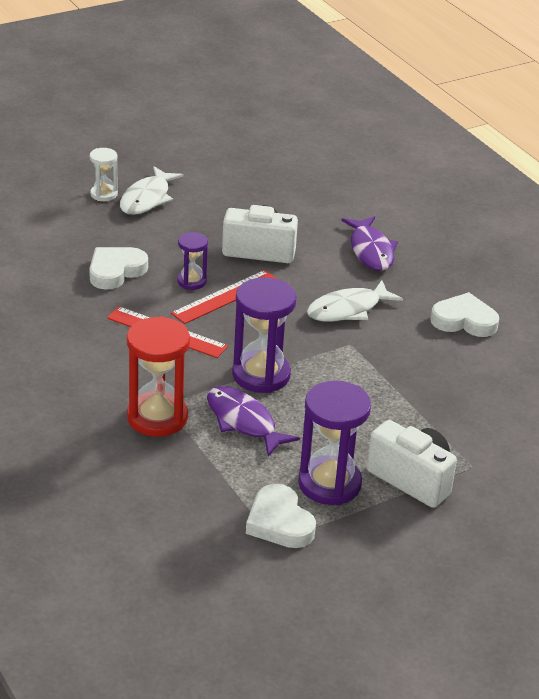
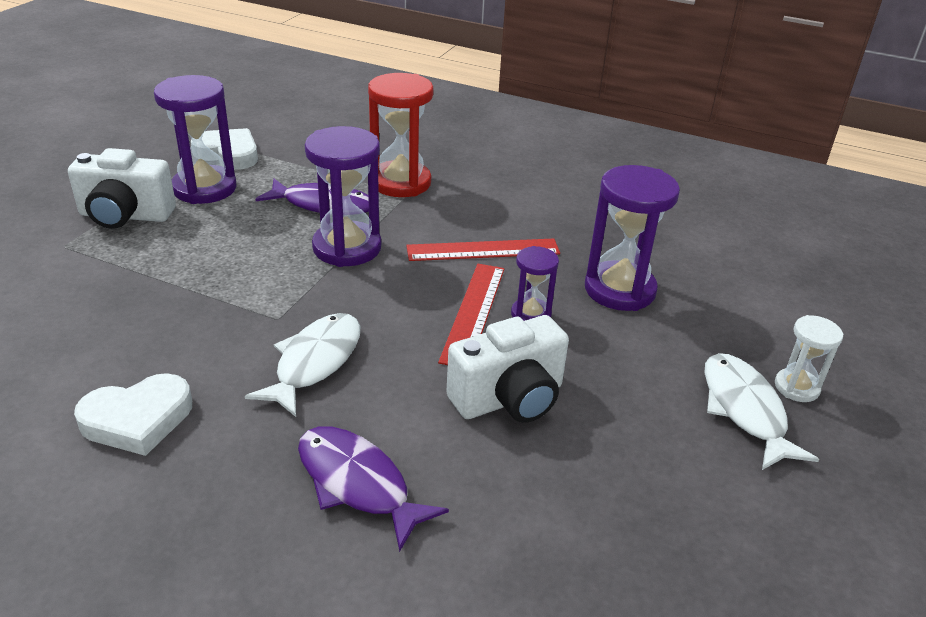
camera: 145 degrees right, 0 degrees up
(115, 271) = (619, 290): white heart -> purple hourglass

